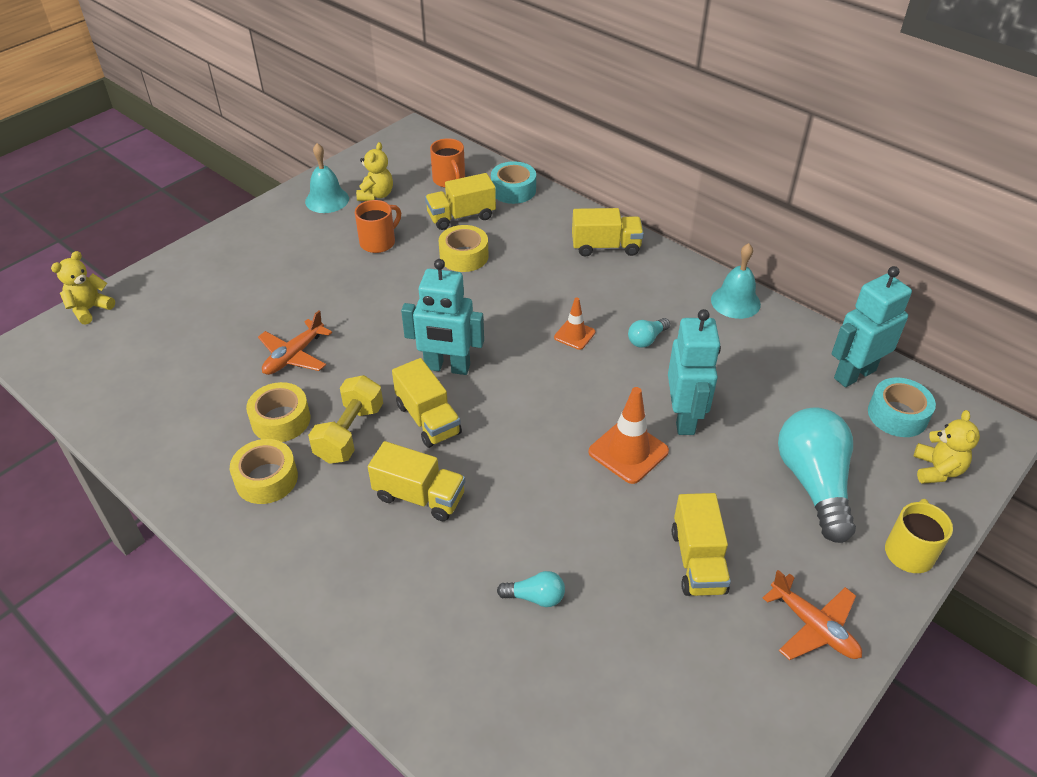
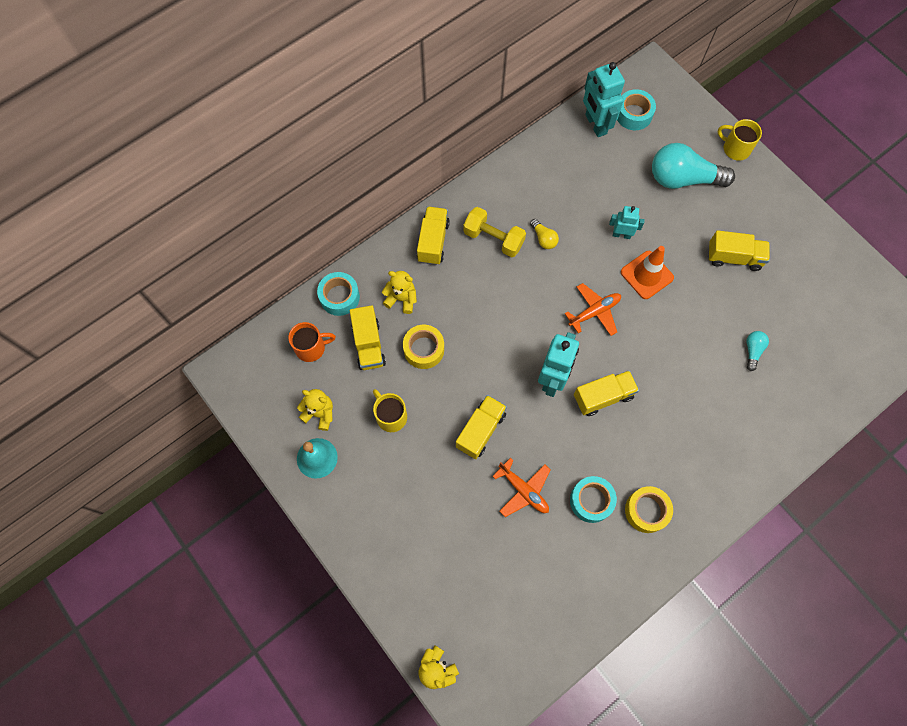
camera: 80 degrees left, 25 degrees up
(281, 420) = (591, 501): yellow tape -> turquoise tape
(350, 433) = (610, 451): yellow dumbbell -> yellow dumbbell (493, 239)
(378, 242) = (391, 416): orange mug -> yellow mug
(419, 496) = (671, 409): yellow truck -> yellow truck (480, 430)
(574, 335) = (531, 285): orange traffic cone -> none
(646, 339) = (543, 238): turquoise light bulb -> yellow light bulb
(684, 418) = (621, 234): turquoise robot -> turquoise robot, size x0.58
(735, 302) = (513, 171): turquoise bell -> none
(813, 626) = (780, 212): orange plane -> orange plane (594, 312)
(937, 470) = (679, 111): yellow teddy bear -> yellow teddy bear (401, 299)

